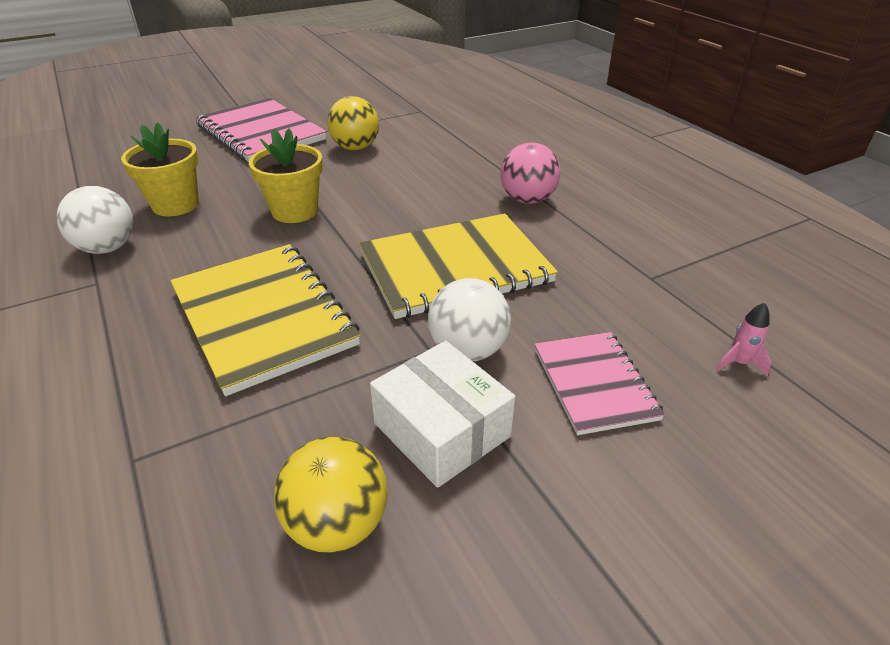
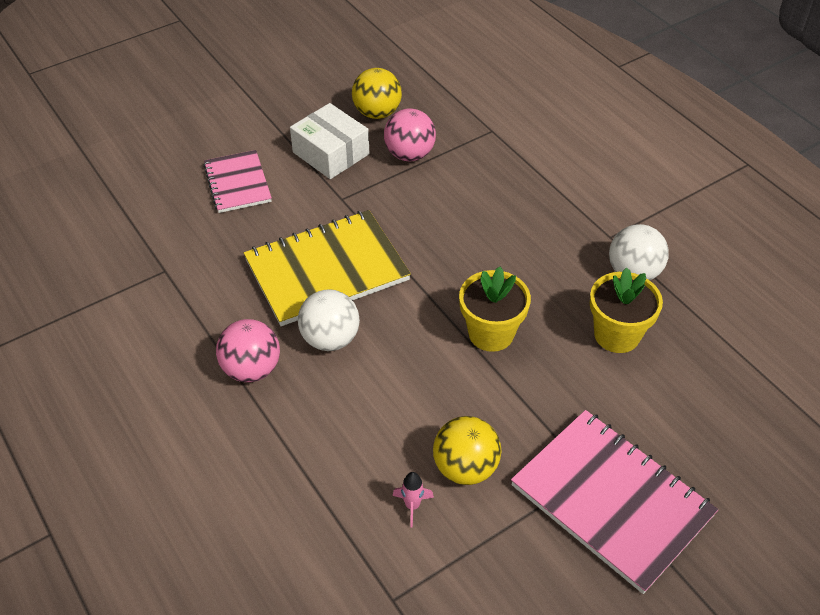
camera: 175 degrees right, 10 degrees up
(263, 317) = (464, 215): yellow notebook -> none
(304, 418) = (409, 154): none -> pink ball
(468, 350) = (316, 200): white ball -> white ball (330, 339)
(738, 363) = (138, 202): pink rocket -> pink rocket (412, 506)

